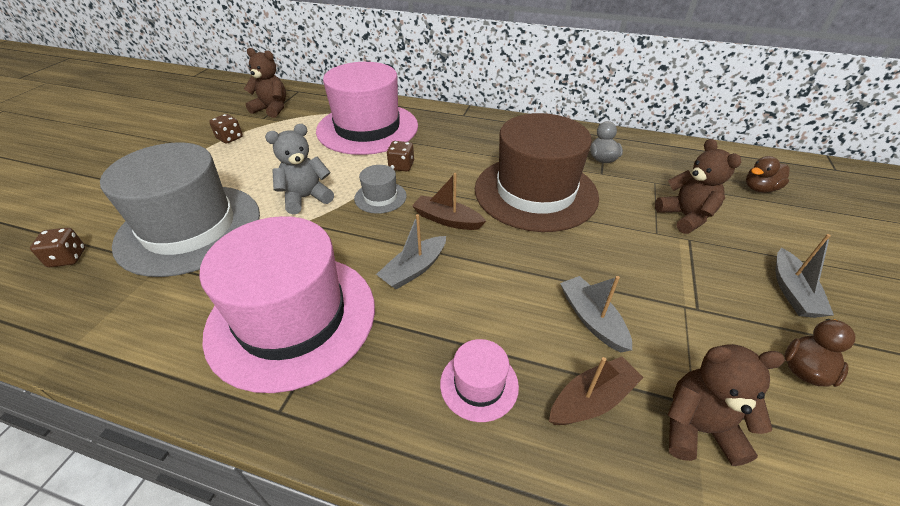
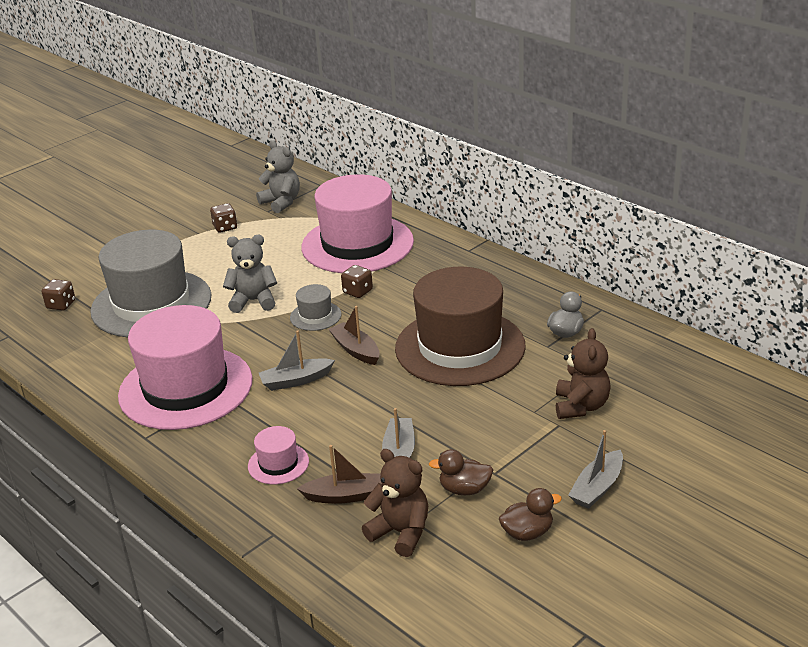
camera: 30 degrees right, 10 degrees down
(272, 109) = (281, 202): brown teddy bear -> grey teddy bear
(759, 189) = (700, 403): brown duck -> brown duck (464, 489)

